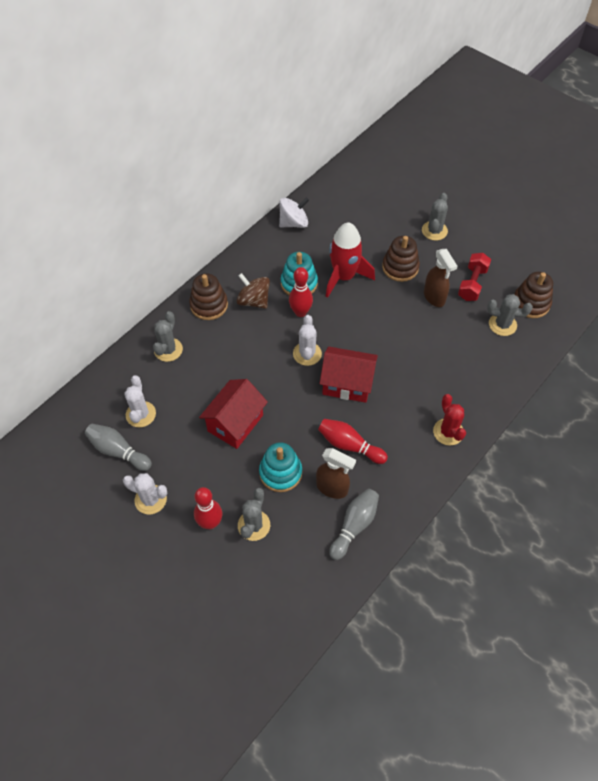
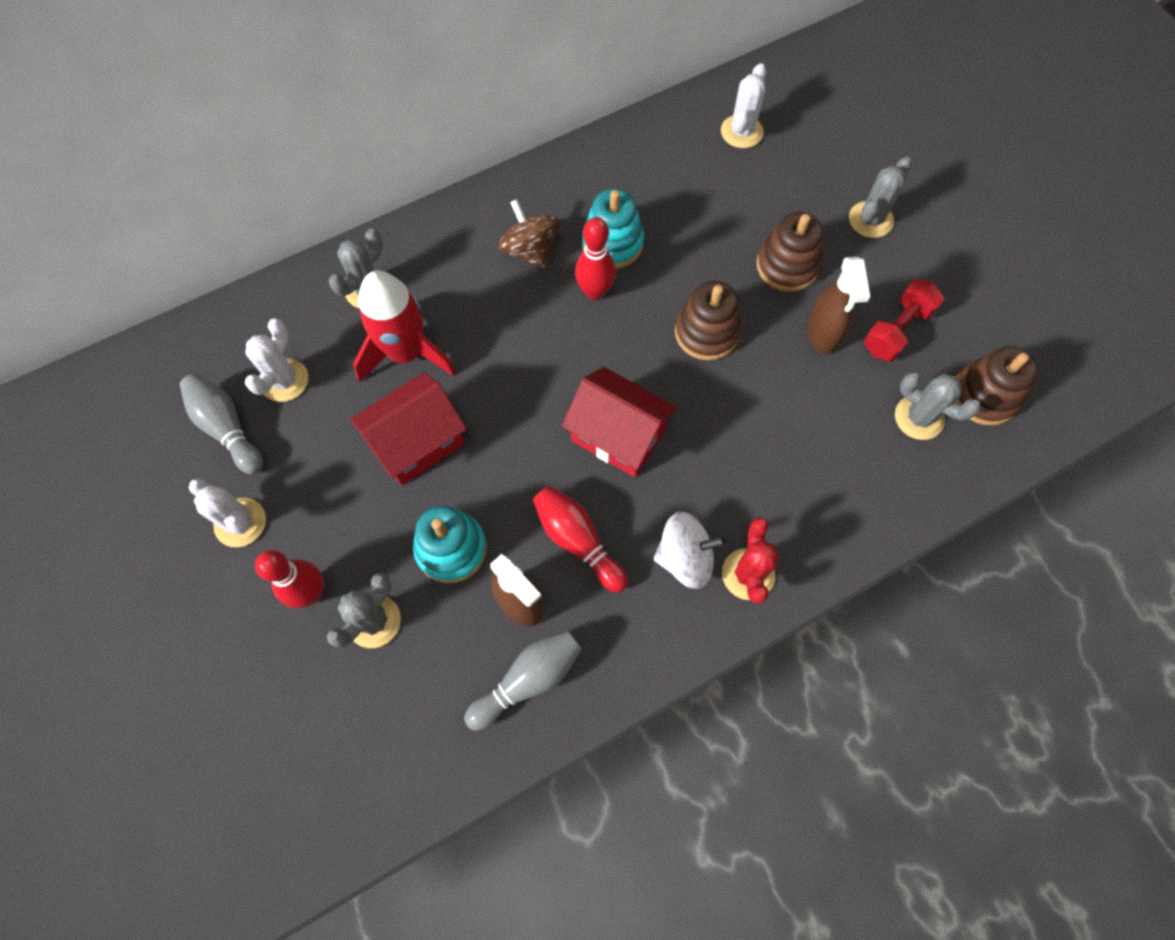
camera: 20 degrees right, 10 degrees up
(209, 305) = (459, 237): brown stacking toy -> brown stacking toy (706, 332)
(293, 223) = (646, 140): white spinning top -> white spinning top (685, 558)
(307, 354) = (576, 364): white cactus -> white cactus (741, 132)
(344, 277) = (688, 254): red rocket -> red rocket (406, 353)

